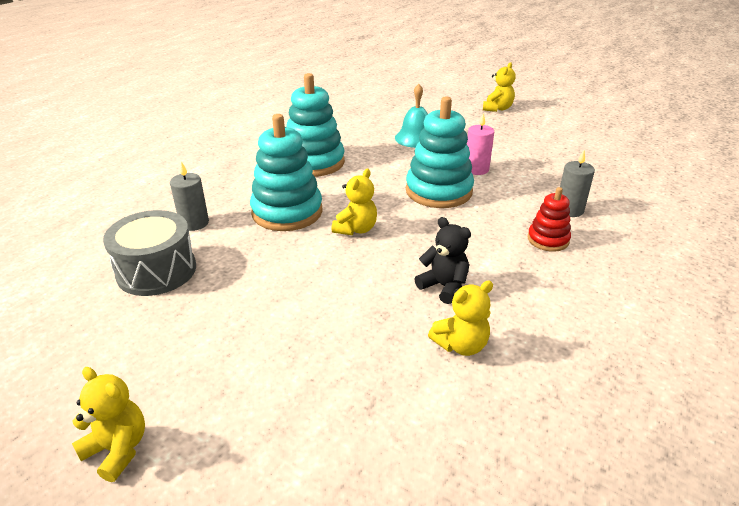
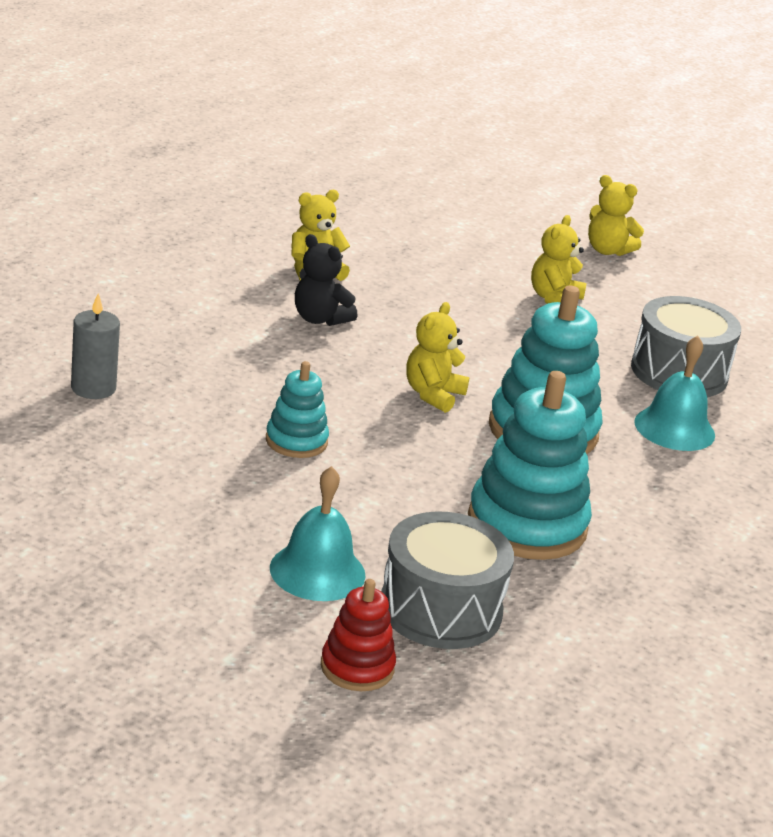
camera: 175 degrees right, 5 degrees down
(194, 223) = (674, 428): grey candle -> turquoise bell
(361, 130) = (440, 609): none -> grey drum
(438, 191) = (296, 441): turquoise stacking toy -> turquoise stacking toy, size x0.54
(476, 169) = (213, 477): pink candle -> none
(497, 108) = (79, 660): yellow teddy bear -> yellow teddy bear (554, 299)
(548, 240) = (157, 352): red stacking toy -> red stacking toy (357, 667)

